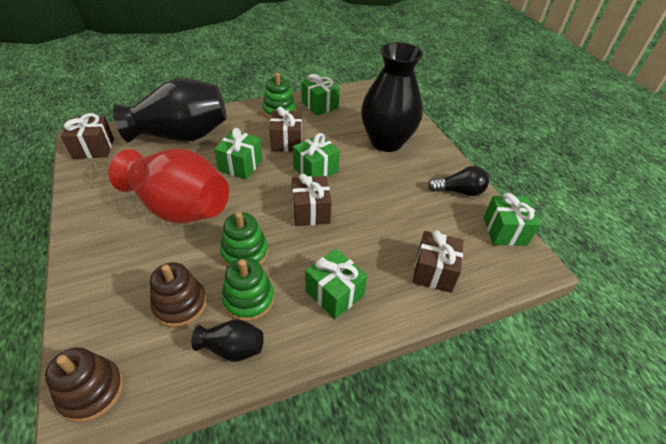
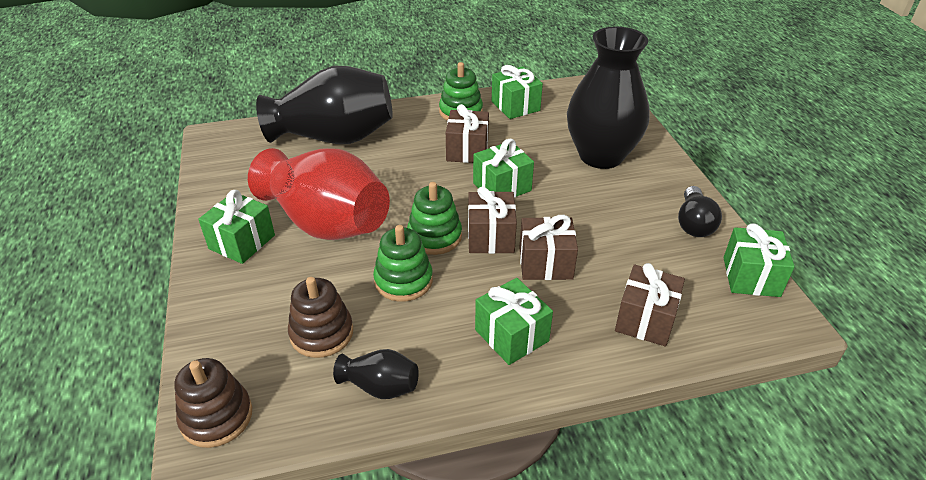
camera: 10 degrees right, 5 degrees down
(93, 148) = (227, 148): brown gift -> brown gift (545, 263)
(241, 165) = (406, 176): green gift -> green gift (242, 242)
(249, 299) = (404, 334): green stacking toy -> green stacking toy (434, 236)
(459, 191) = (694, 223): black light bulb -> black light bulb turned 90 degrees clockwise

